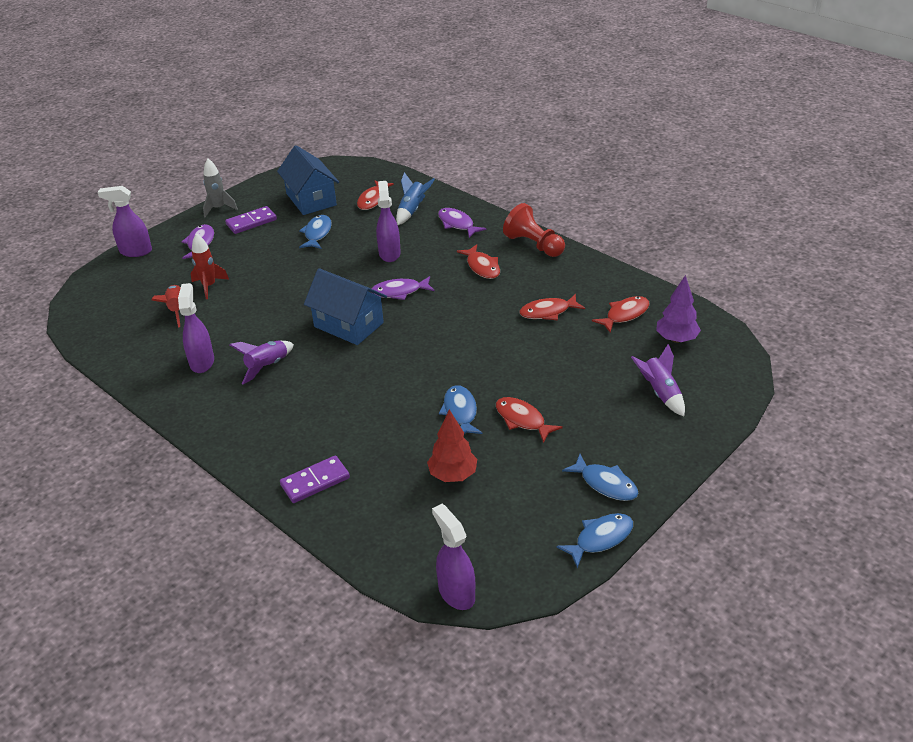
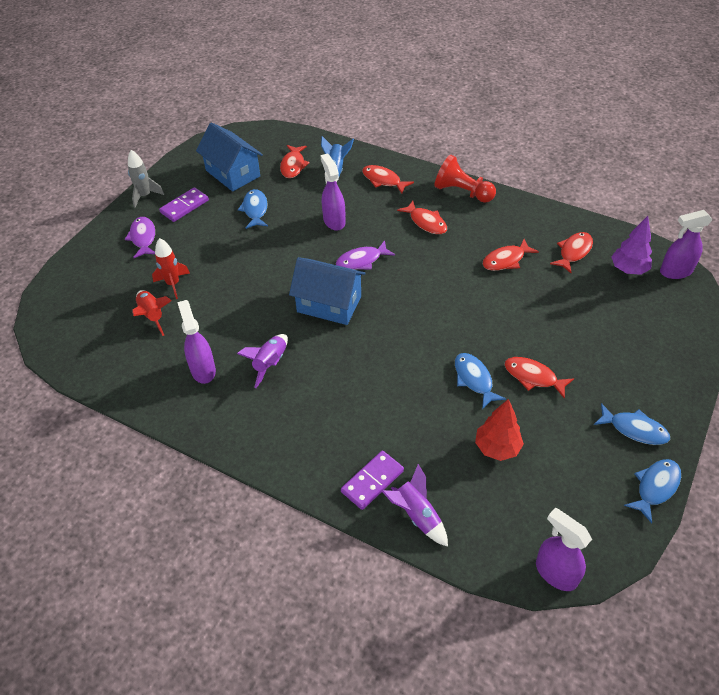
camera: 15 degrees left, 10 degrees up
(135, 251) = (80, 257): purple spray bottle -> purple spray bottle (675, 272)
(457, 224) = (383, 180): purple fish -> red fish
(660, 393) = (639, 327): purple rocket -> purple rocket (417, 515)

